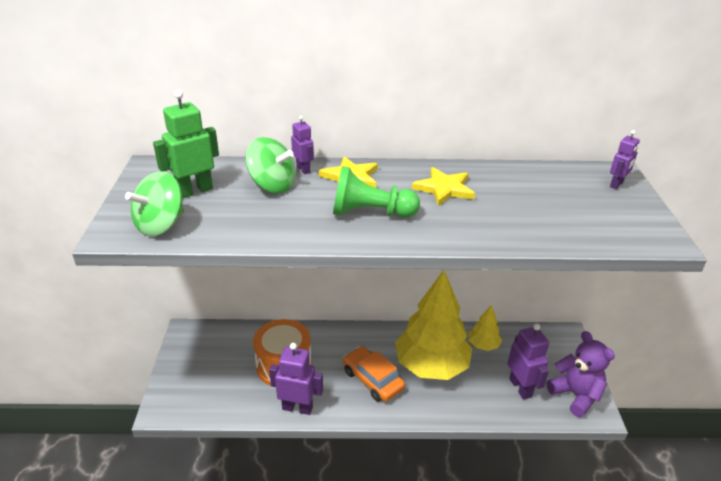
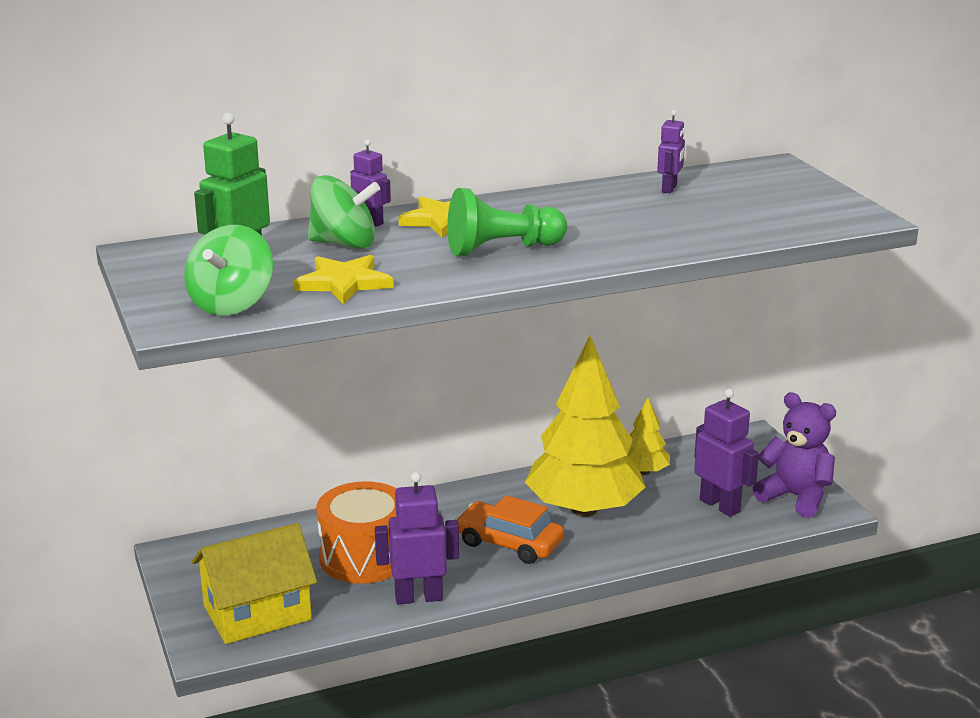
camera: 20 degrees left, 10 degrees down
(203, 390) = (257, 612): none -> yellow house
(444, 189) = (576, 212): yellow star -> yellow star (344, 283)
(616, 184) = (783, 177): purple robot -> purple robot (669, 189)

